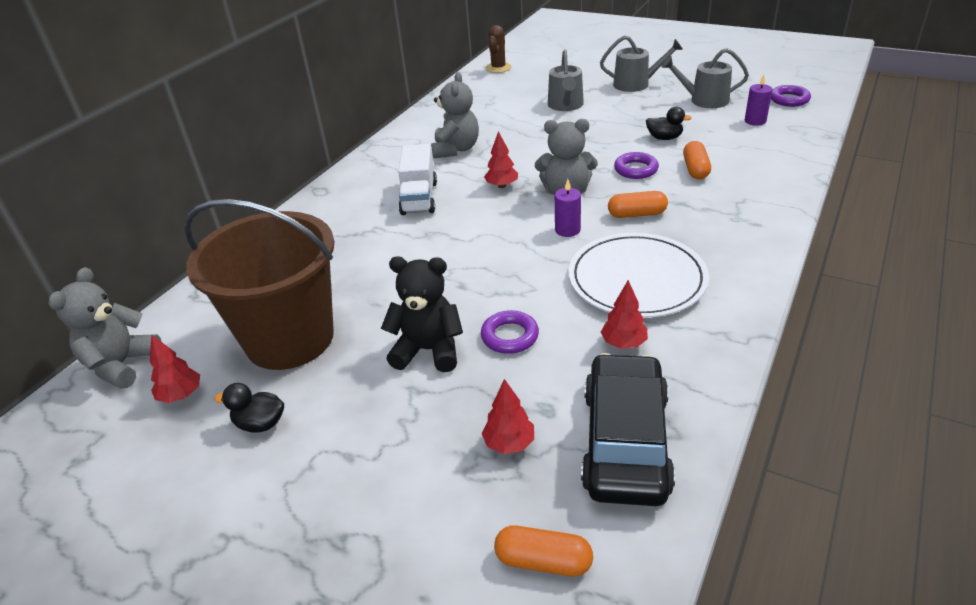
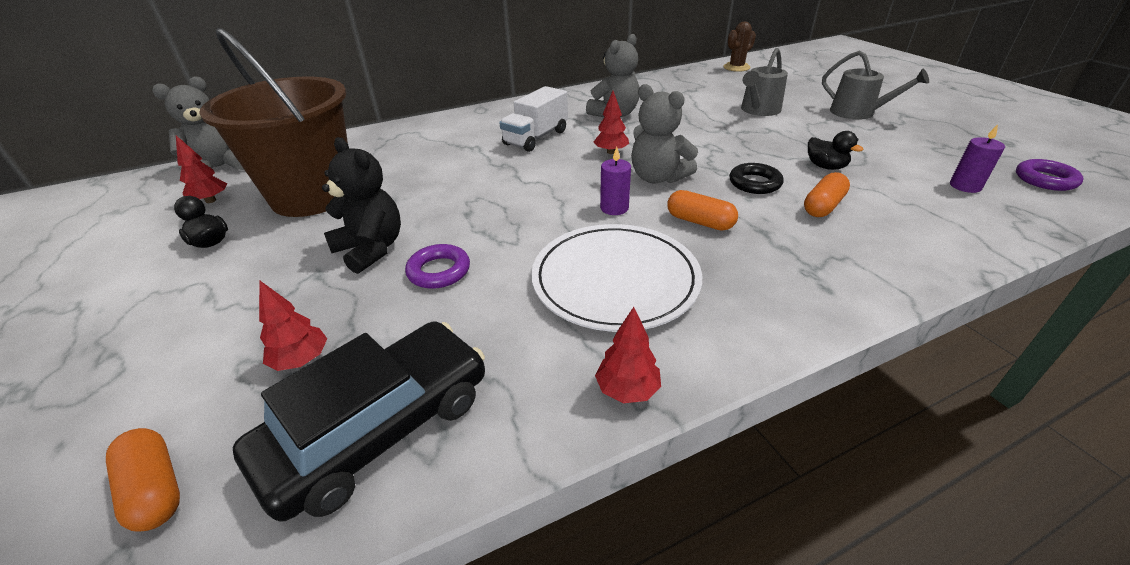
camera: 35 degrees right, 0 degrees up
(623, 343) = (516, 332): red tree -> red tree (627, 390)
(636, 169) = (754, 183): purple ring -> black ring
(704, 100) = (921, 148): grey watering can -> none

